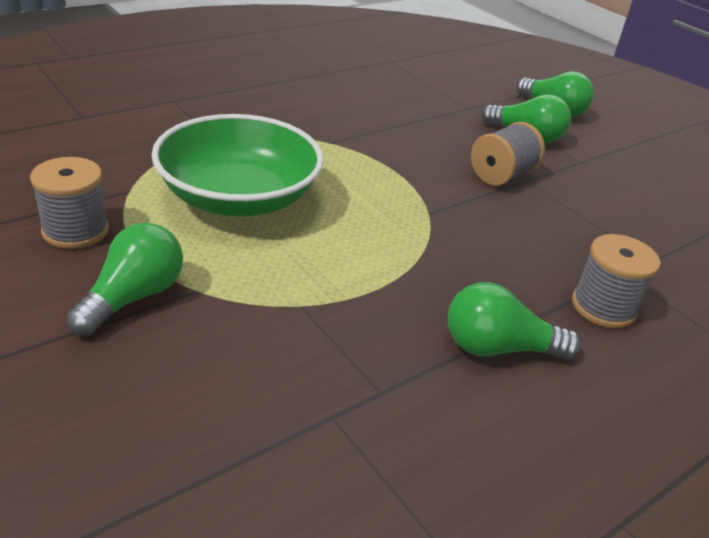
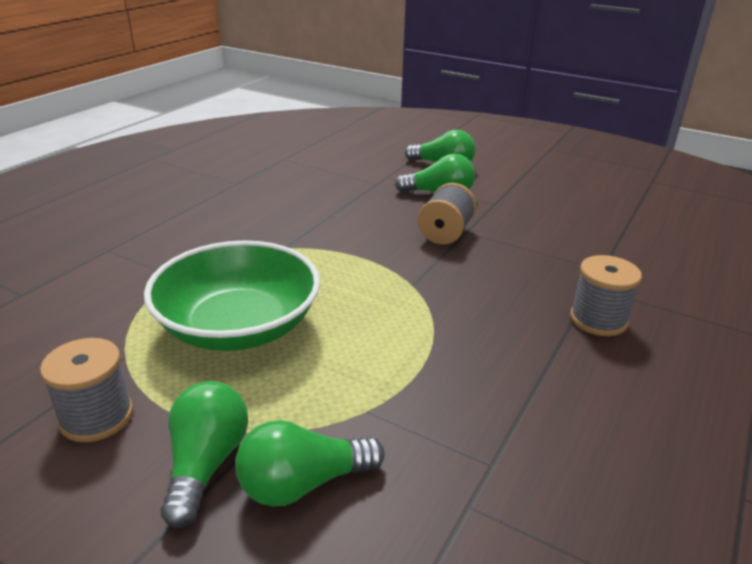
camera: 20 degrees left, 5 degrees down
(498, 348) = (551, 385): green light bulb -> green light bulb (303, 483)

